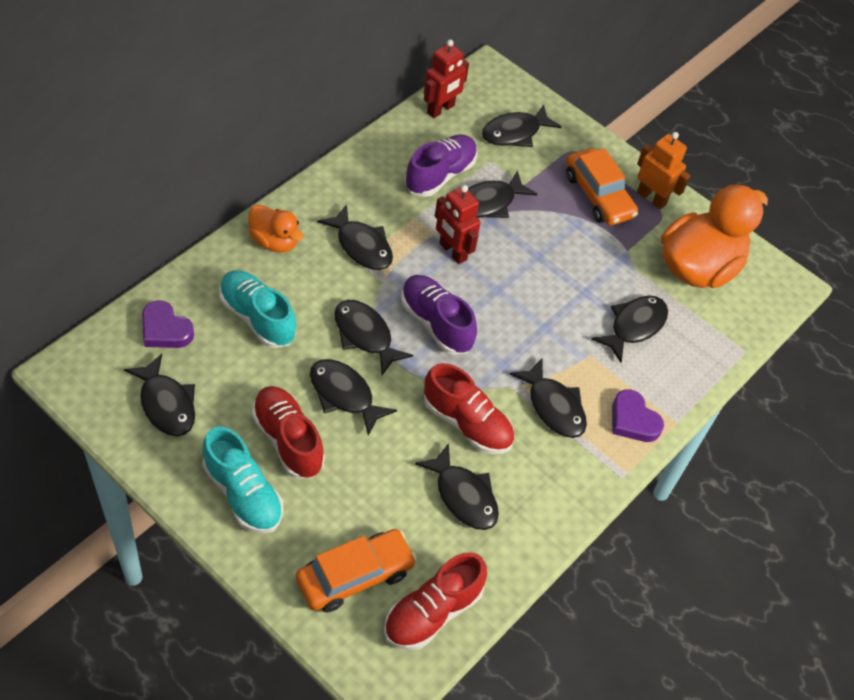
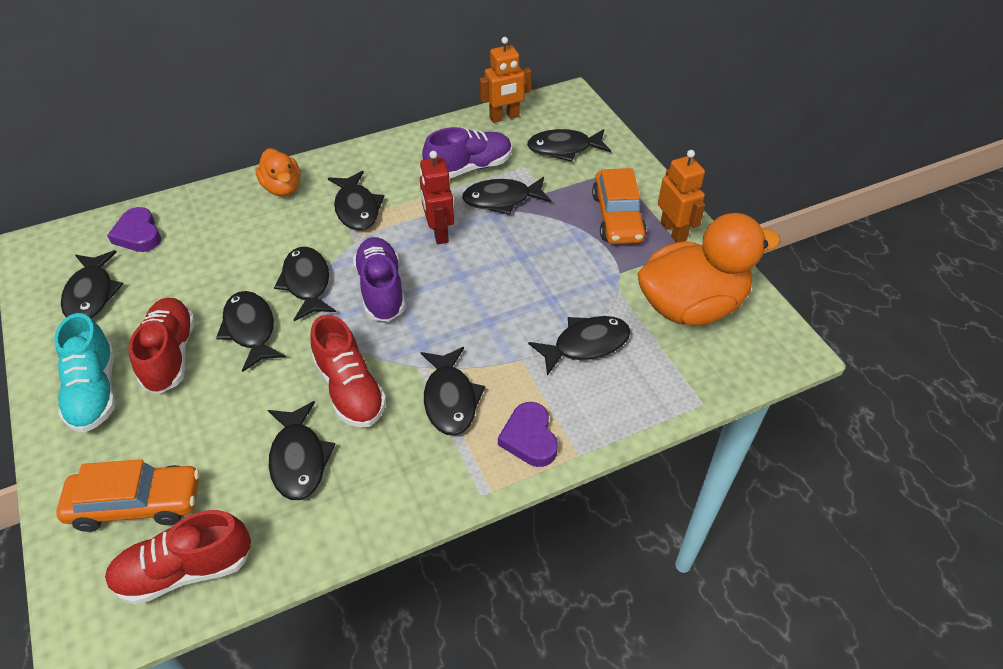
camera: 30 degrees right, 5 degrees down
(257, 317) = (222, 244): turquoise shoe -> none
(441, 109) = (504, 117): red robot -> orange robot

